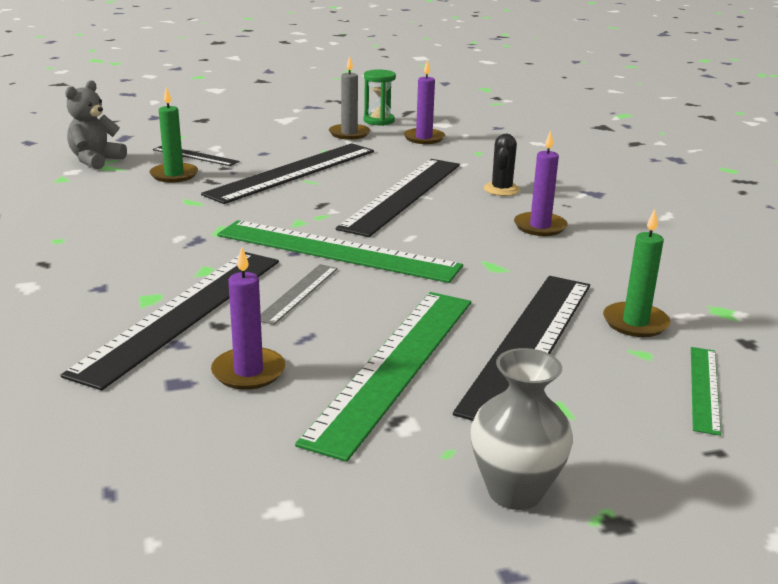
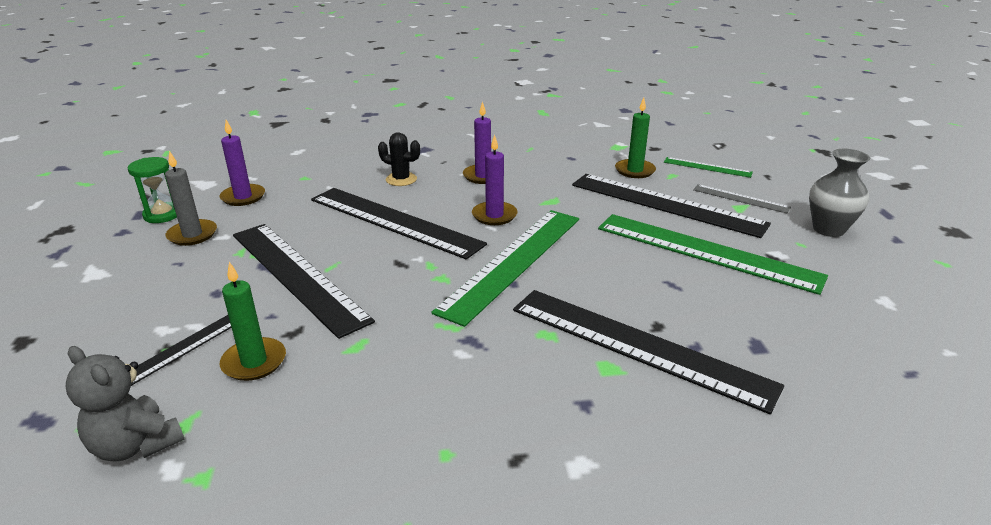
camera: 80 degrees left, 5 degrees up
(248, 372) = (731, 311): purple candle -> purple candle (494, 215)
(298, 293) = (596, 284): grey ruler -> grey ruler (740, 198)

